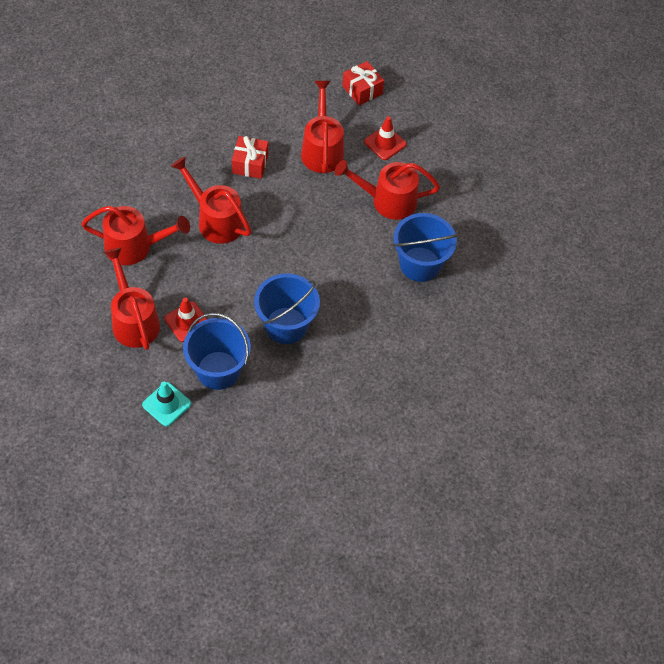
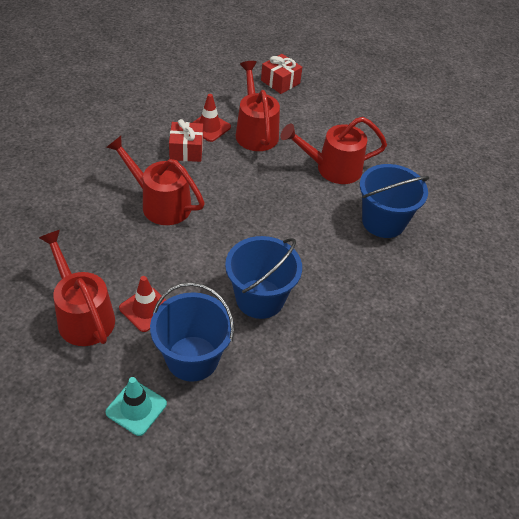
camera: 10 degrees left, 10 degrees down
(135, 247) = (75, 238): red watering can -> none
(385, 143) = (314, 121): red traffic cone -> red traffic cone (209, 127)

